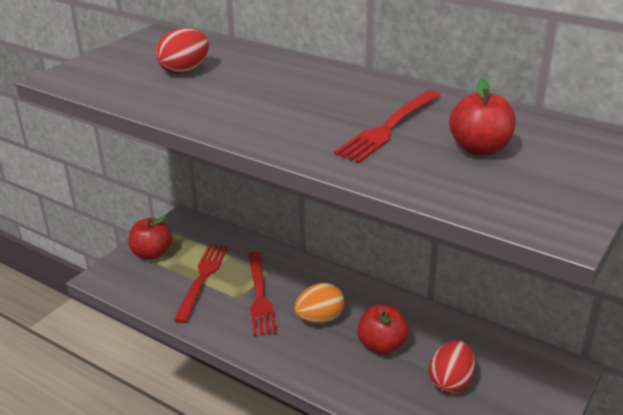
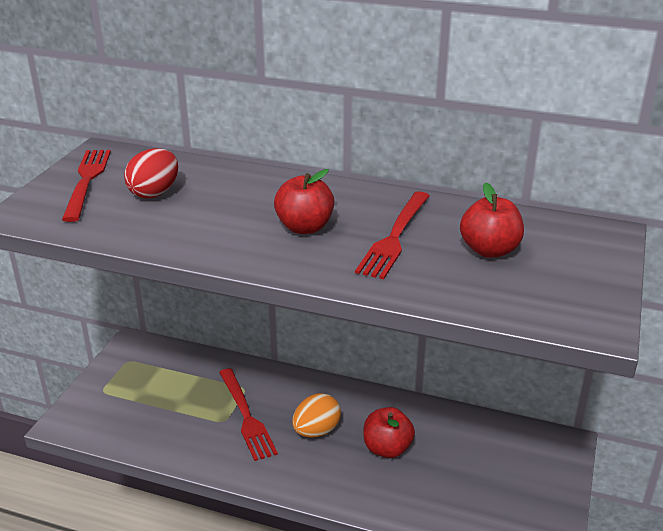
camera: 15 degrees left, 0 degrees up
(152, 254) = (112, 387): red apple -> red apple (304, 227)
(202, 278) = (178, 407): red fork -> red fork (87, 181)
(450, 382) = (464, 474): red egg -> none

